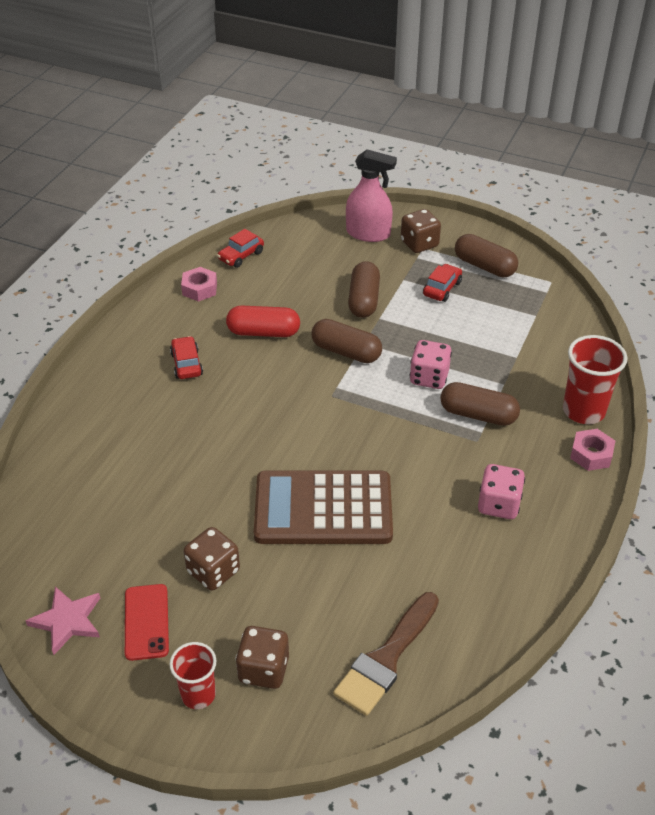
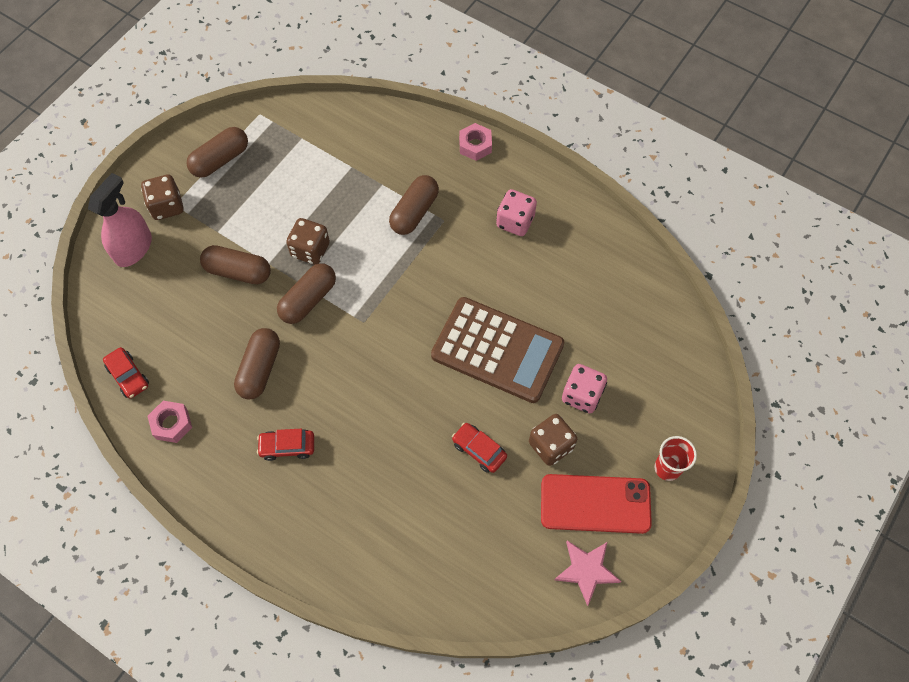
camera: 80 degrees left, 20 degrees up
(146, 622) = (595, 504): red phone -> red phone, size x1.53
(263, 332) = (260, 369): red capsule -> brown capsule
(263, 669) = (649, 417): brown dice -> brown dice (310, 250)
(323, 509) = (497, 350): brown calculator -> brown calculator turned 75 degrees counterclockwise
(386, 658) = (648, 330): brown brush -> none
(429, 377) = (360, 239): pink dice -> pink dice (582, 395)
(442, 288) = (242, 202): red car -> red car (479, 450)
(583, 411) = (427, 136): red cup -> none

